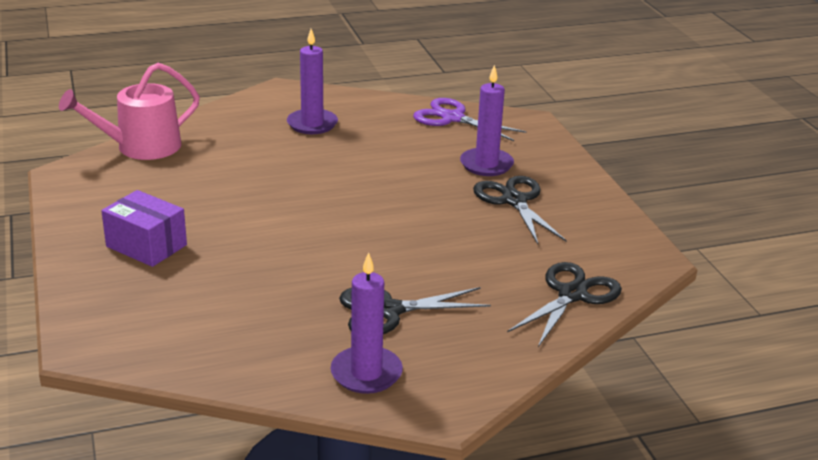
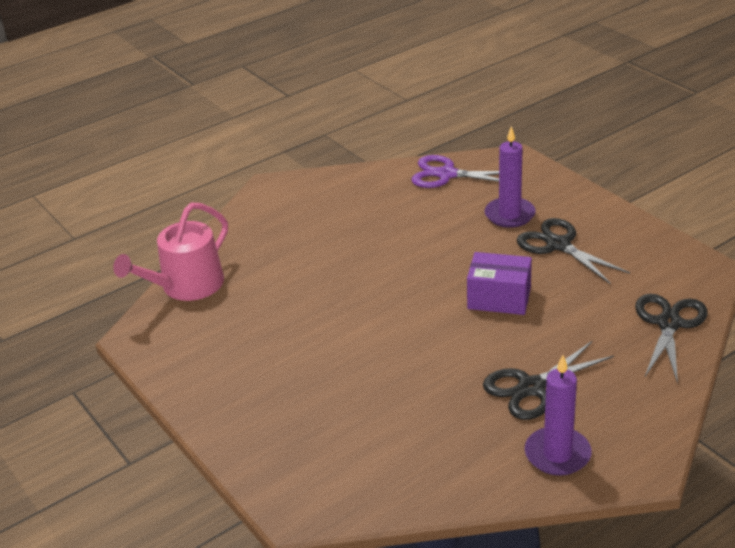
camera: 15 degrees left, 5 degrees up
(146, 246) = (272, 389): purple box -> purple box (499, 298)
(312, 124) = (327, 216): purple candle -> none

